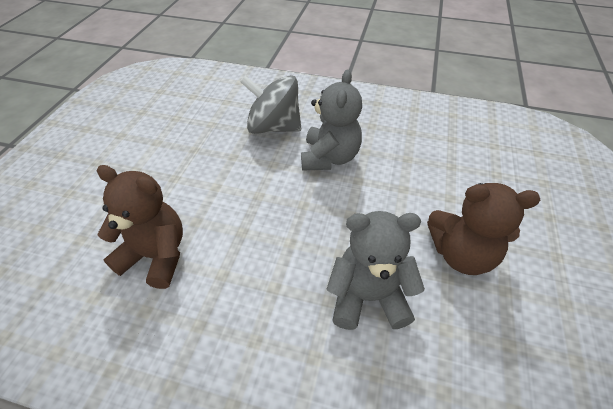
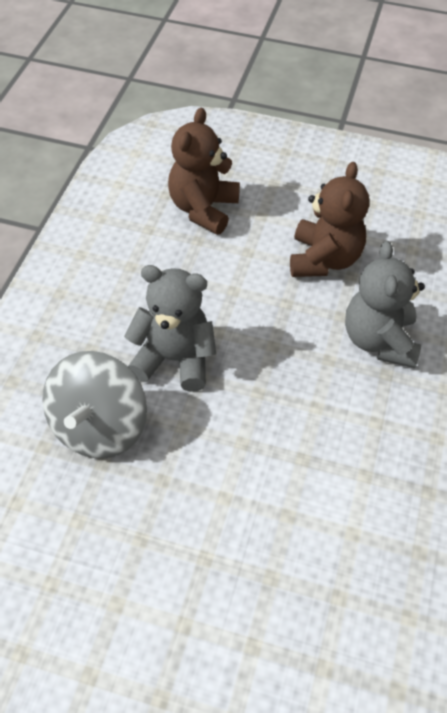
camera: 90 degrees left, 5 degrees up
(156, 256) = (345, 555): brown teddy bear -> brown teddy bear (203, 209)

